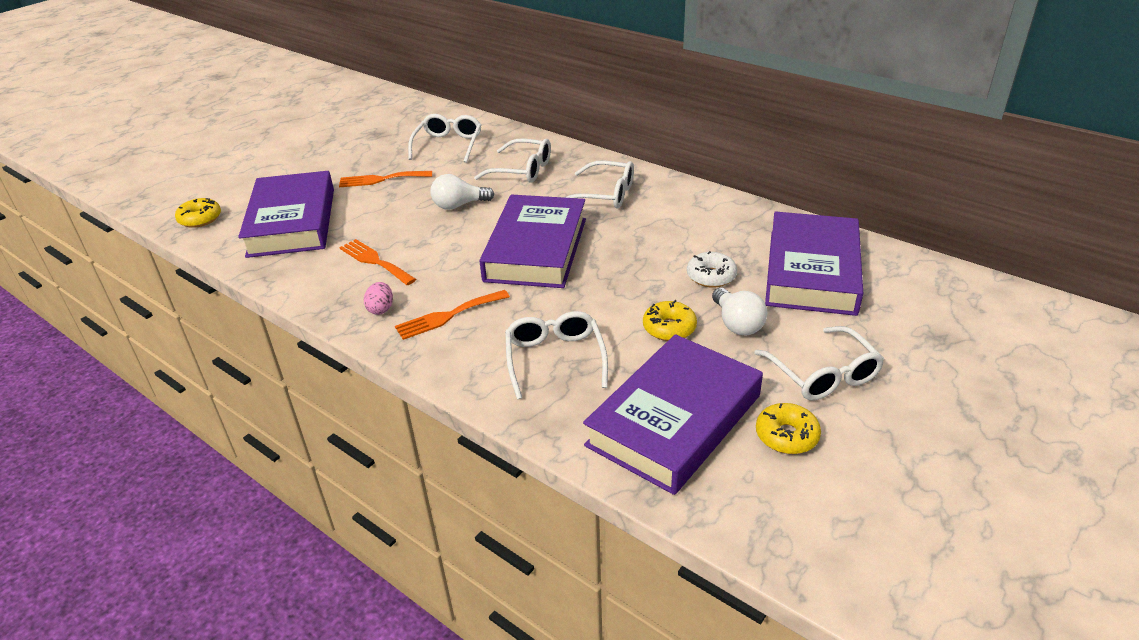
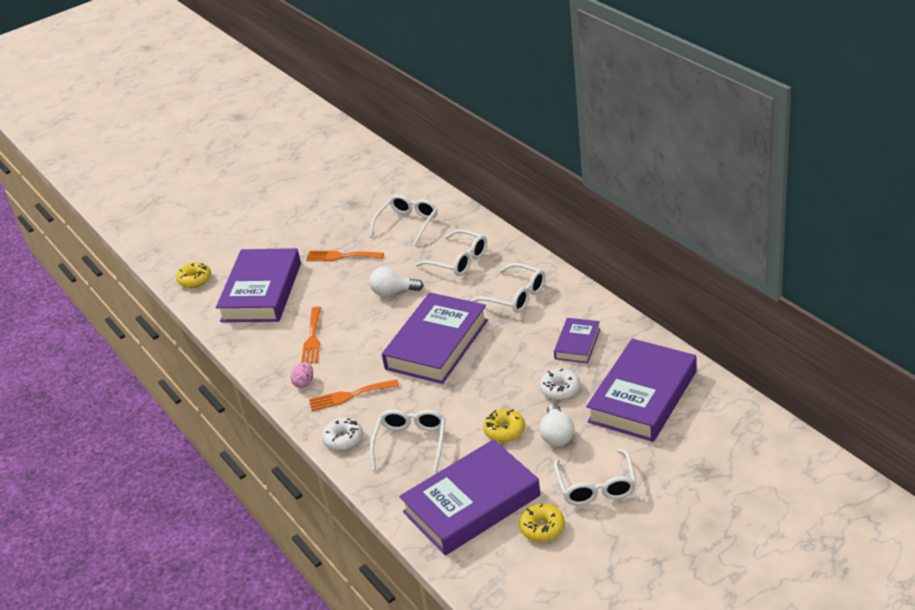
camera: 20 degrees right, 0 degrees up
(375, 261) = (312, 338): orange fork -> orange fork turned 150 degrees counterclockwise
(460, 367) = (343, 439): none -> white donut
(702, 230) = (577, 344): none -> purple book

